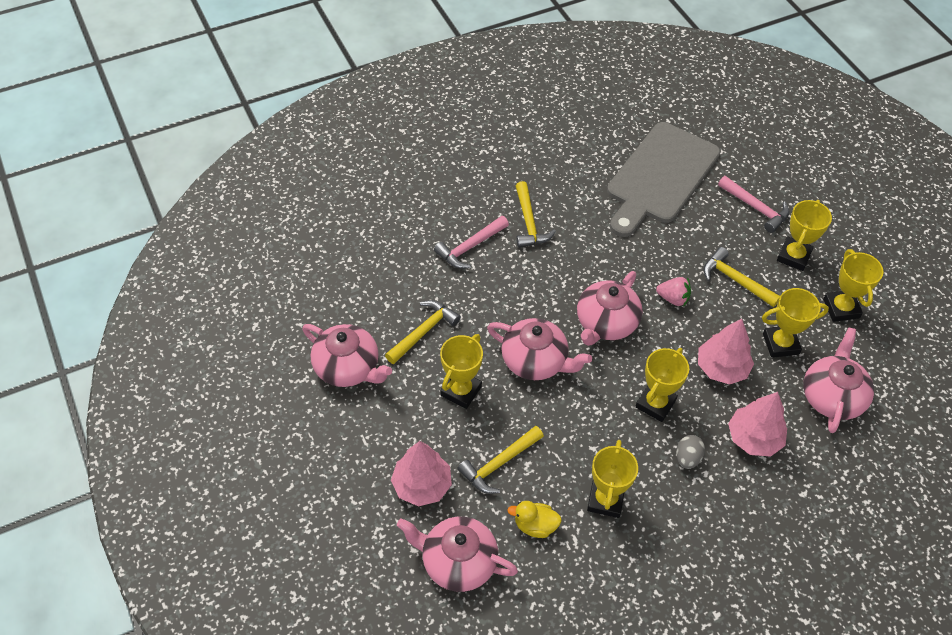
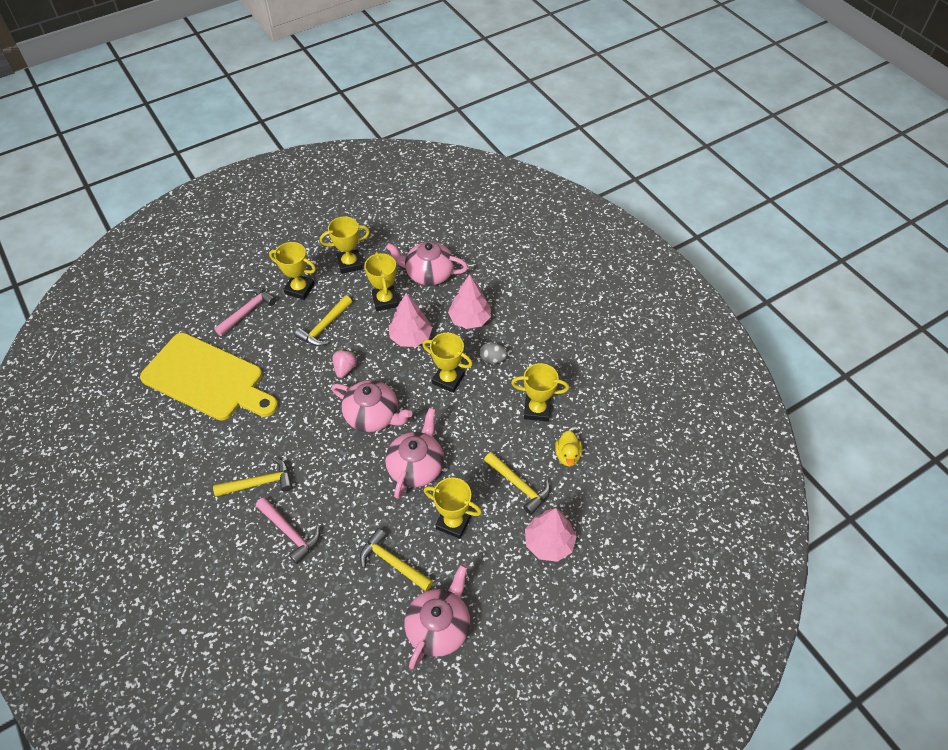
camera: 95 degrees left, 0 degrees up
(457, 561) = (609, 507): pink teapot -> none
(660, 177) = (207, 379): grey cutting board -> yellow cutting board

